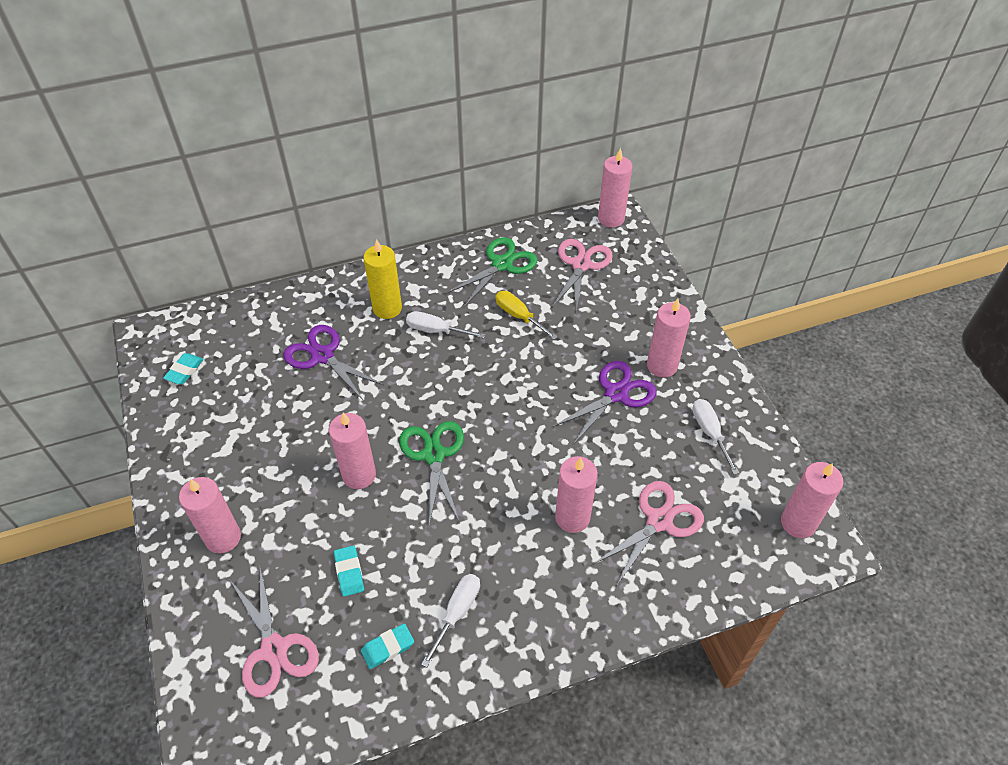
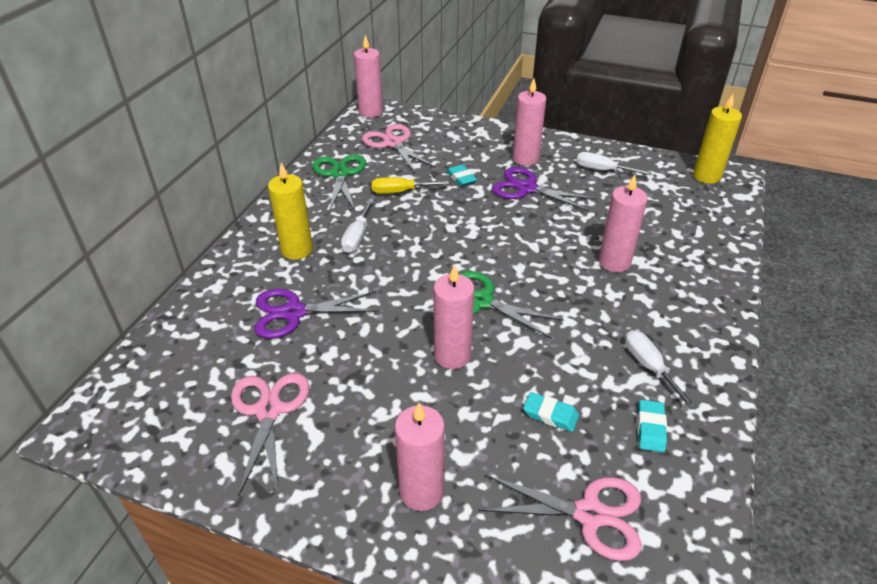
camera: 50 degrees left, 10 degrees down
(184, 371) = (175, 419): turquoise eraser -> turquoise eraser (461, 178)
(436, 330) = (357, 236): white screwdriver -> white screwdriver turned 45 degrees counterclockwise
(616, 394) = (527, 188): purple scissors -> purple scissors turned 60 degrees counterclockwise
(659, 521) = (654, 226): pink scissors -> pink scissors (269, 410)
(798, 523) = (706, 176): pink candle -> yellow candle

